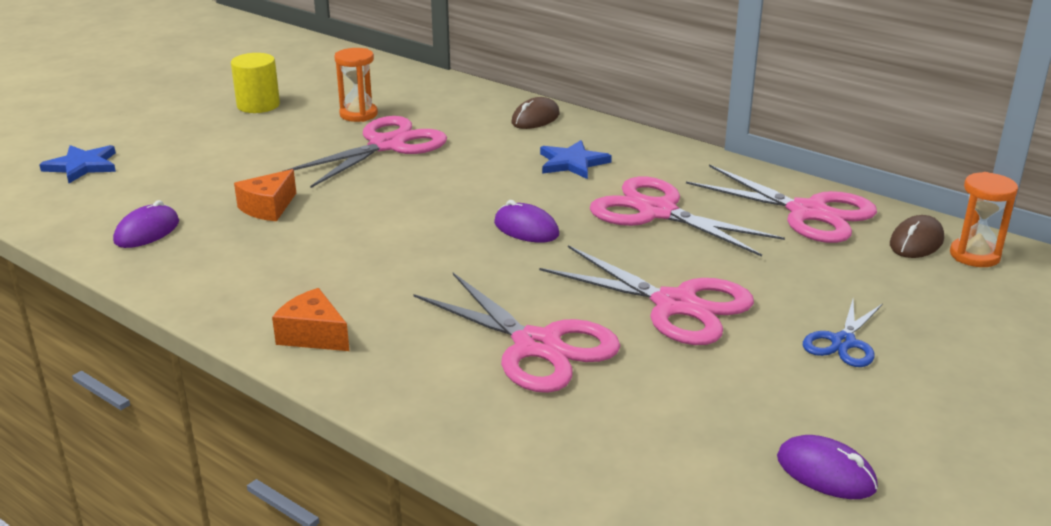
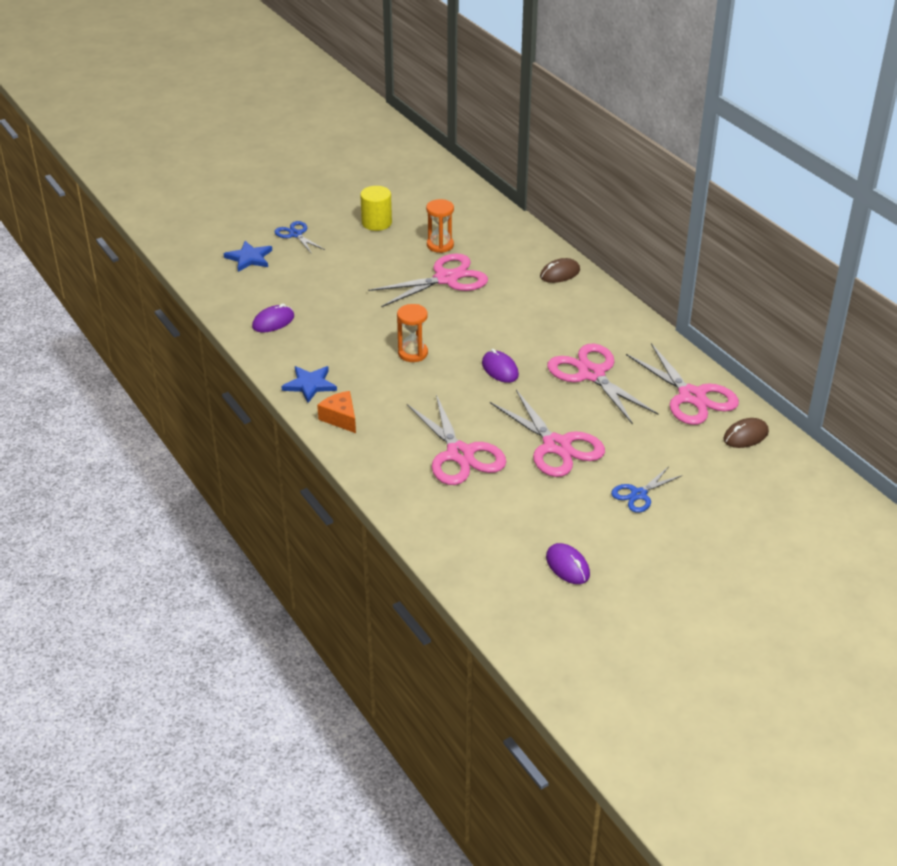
camera: 20 degrees right, 10 degrees up
(145, 132) = (296, 234): none -> blue scissors
(268, 208) = (350, 318): orange cheese -> none
(572, 163) = (561, 320): blue star -> blue star (310, 385)
(974, 255) = (775, 455): orange hourglass -> orange hourglass (413, 353)

